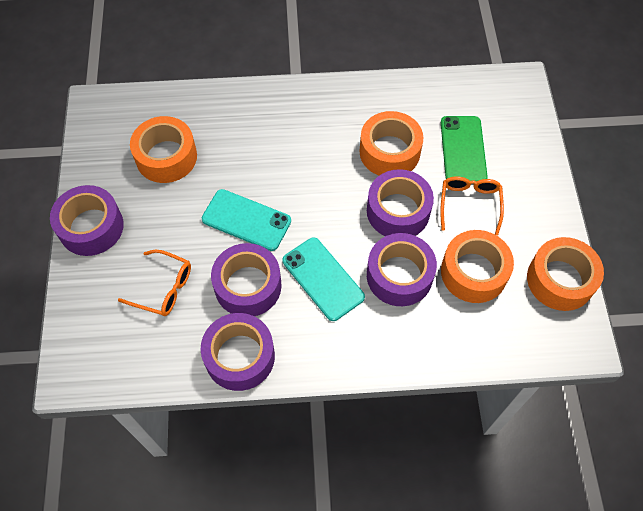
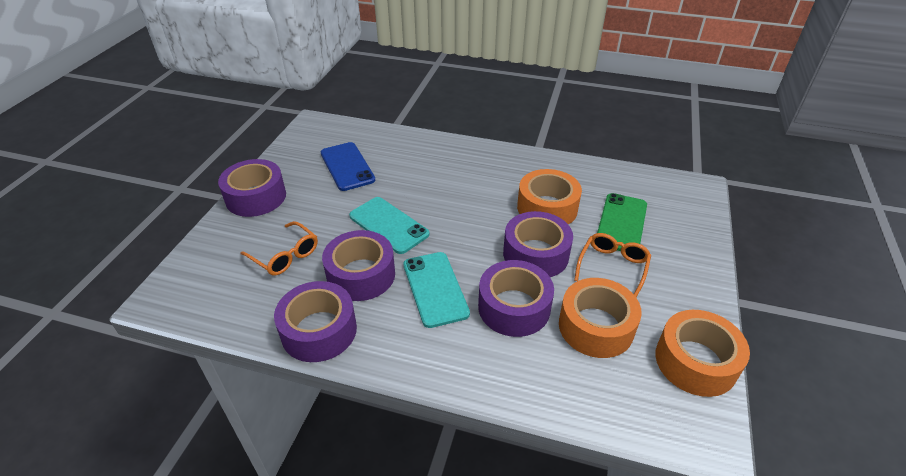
camera: 20 degrees right, 20 degrees down
(166, 157) = (347, 166): orange tape -> blue phone

